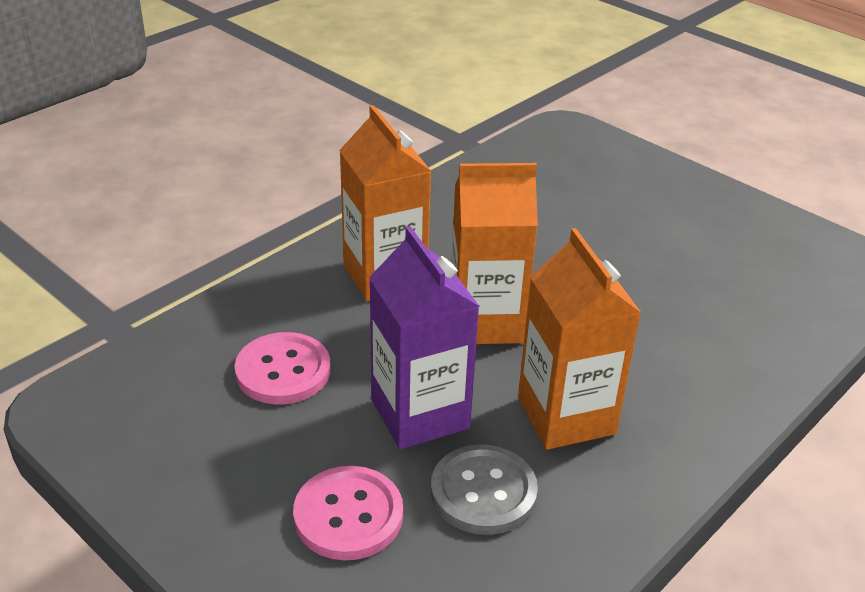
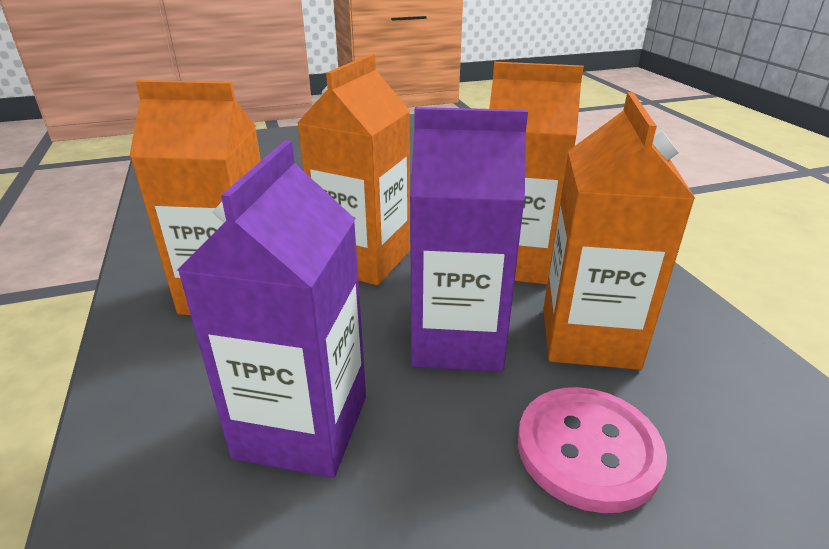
camera: 60 degrees left, 5 degrees down
(283, 371) = (302, 426): pink button -> purple carton
(483, 492) = (589, 337): grey button -> orange carton

